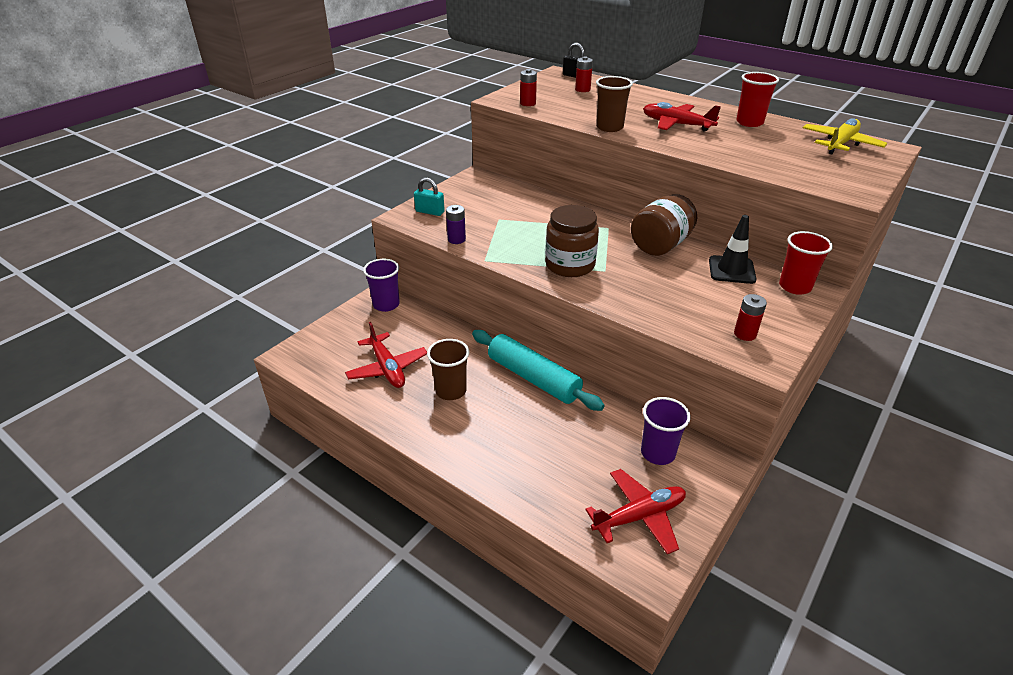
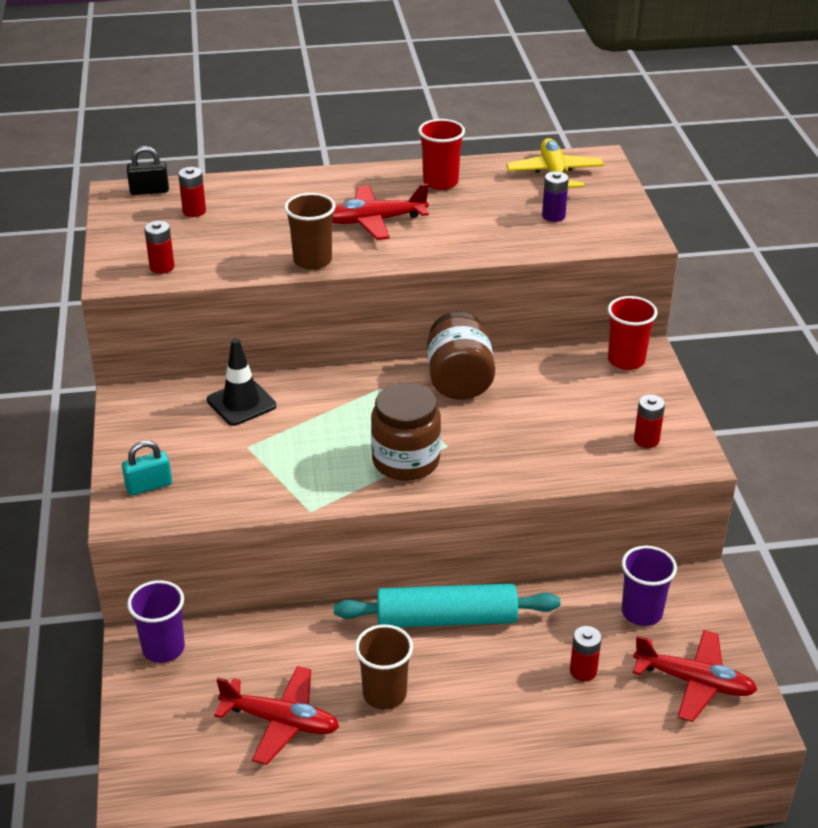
camera: 45 degrees left, 0 degrees up
(456, 239) = (240, 504): purple battery -> purple battery (553, 216)
(574, 457) = (583, 671): none -> red battery
(639, 516) = (694, 682): red plane -> red plane turned 90 degrees clockwise
(731, 270) = (556, 373): black traffic cone -> black traffic cone (241, 403)

